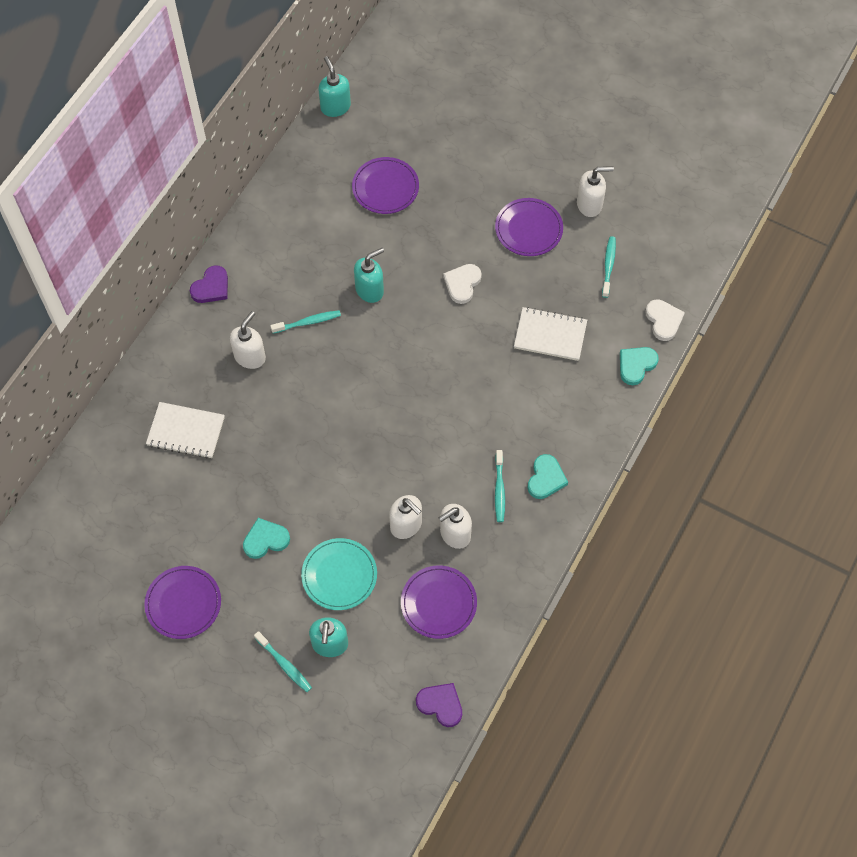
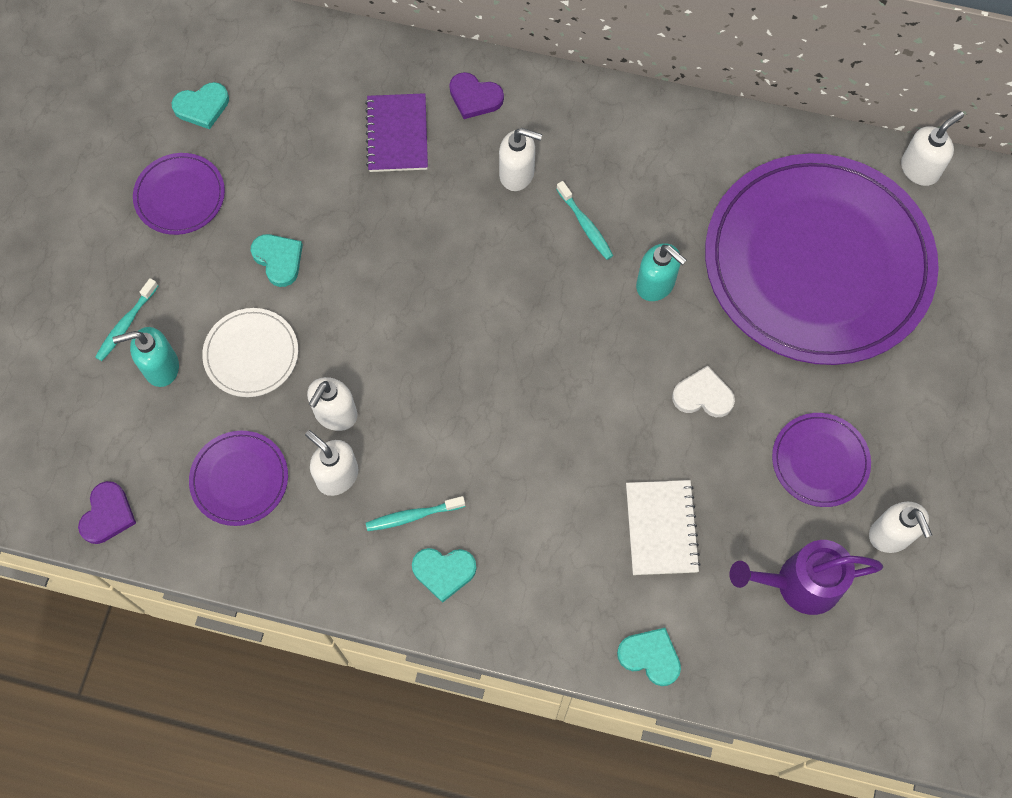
camera: 75 degrees right, 5 degrees up
(106, 571) = (202, 107): none -> turquoise heart
(186, 431) = (397, 134): white notebook -> purple notebook
(211, 287) = (599, 104): purple heart -> purple heart (475, 97)
(335, 107) = (919, 169): turquoise soap dispenser -> white soap dispenser
(339, 575) = (251, 354): turquoise plate -> white plate
(385, 187) = (818, 262): purple plate -> purple plate, size x2.47
(608, 266) = (798, 584): turquoise toothbrush -> purple watering can
(663, 320) = (734, 681): white heart -> none

